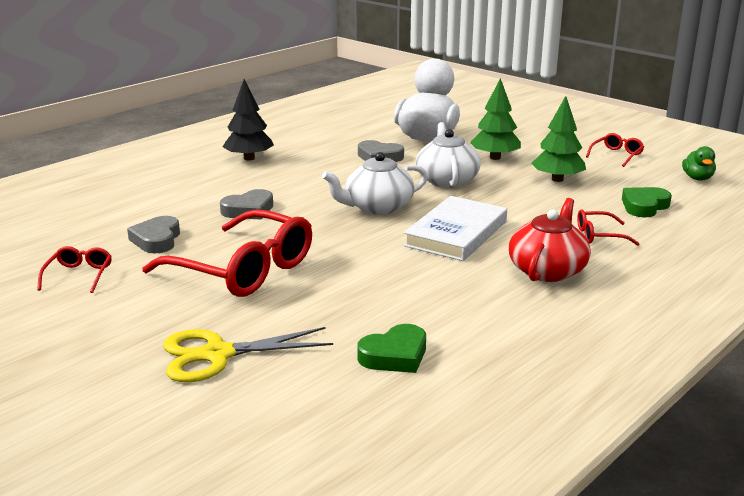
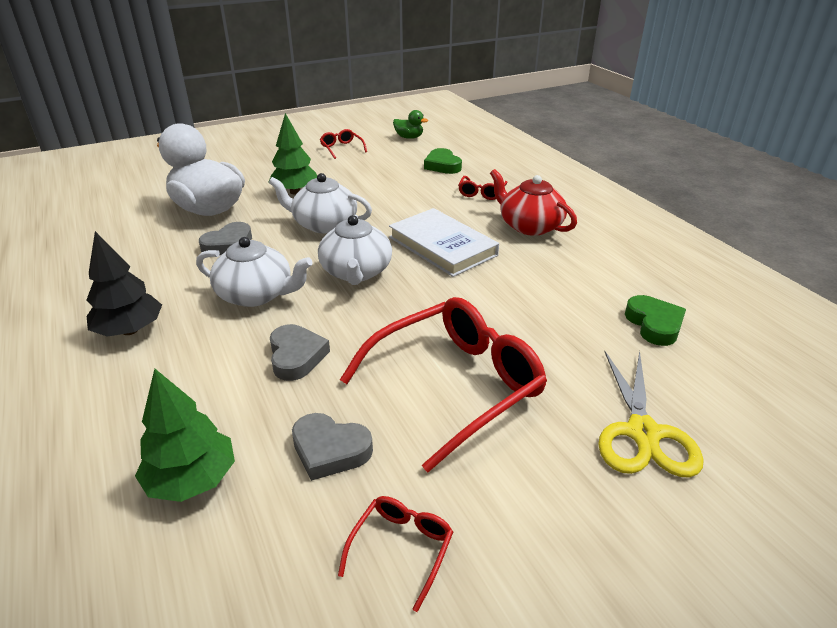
camera: 70 degrees left, 10 degrees up
(79, 275) = (401, 549): red glasses -> red glasses turned 90 degrees clockwise
(316, 181) = (256, 294): none -> white teapot
(557, 179) = (367, 180): green tree -> green tree (192, 480)

